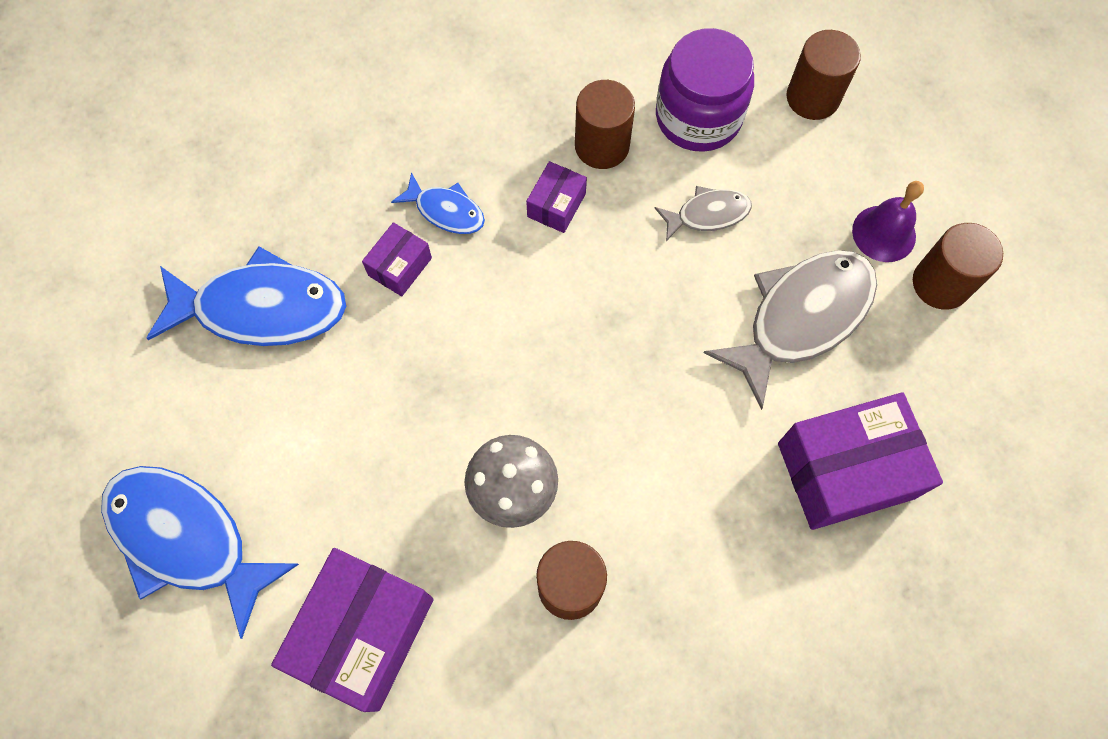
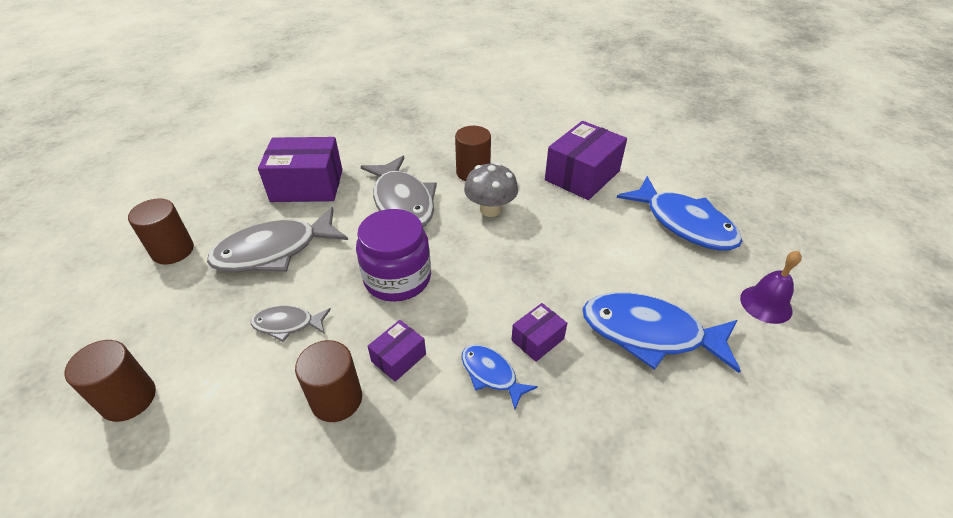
camera: 165 degrees left, 25 degrees down
(664, 471) = (403, 202): none -> grey fish
(698, 117) = (238, 406): purple jar -> purple jar (397, 278)
(884, 233) = (178, 285): purple bell -> purple bell (766, 304)

